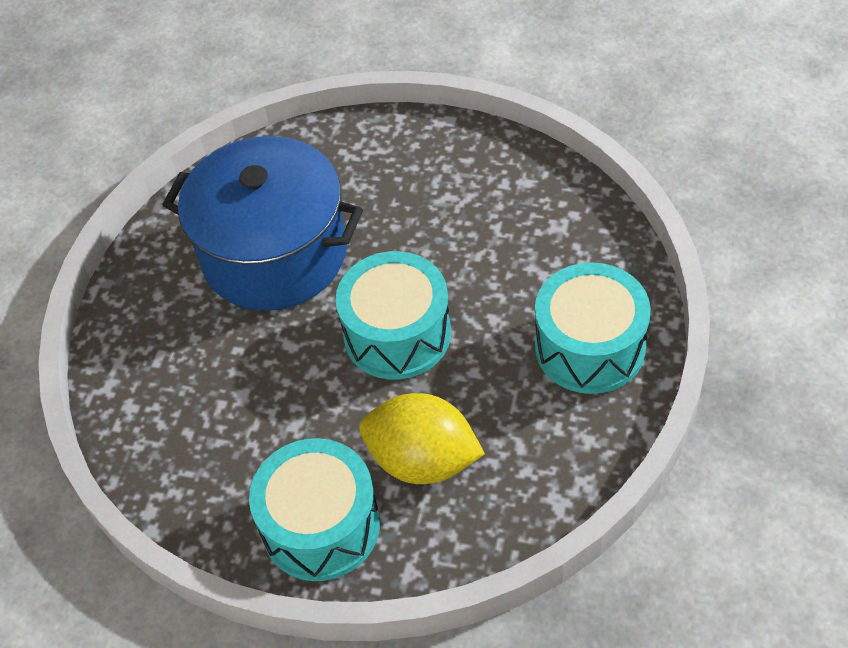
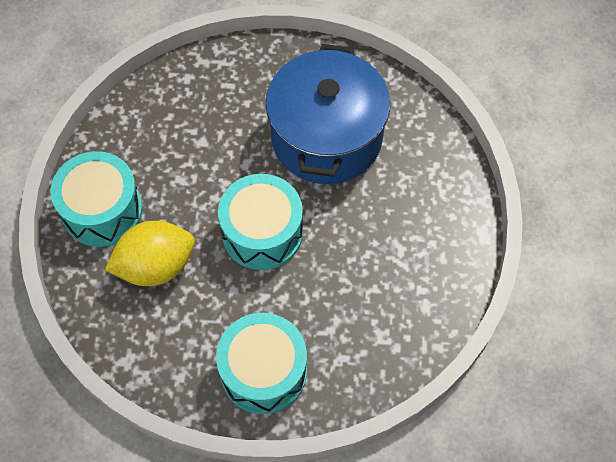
camera: 75 degrees right, 10 degrees up
(423, 460) = (155, 266): yellow lemon -> yellow lemon turned 60 degrees clockwise

